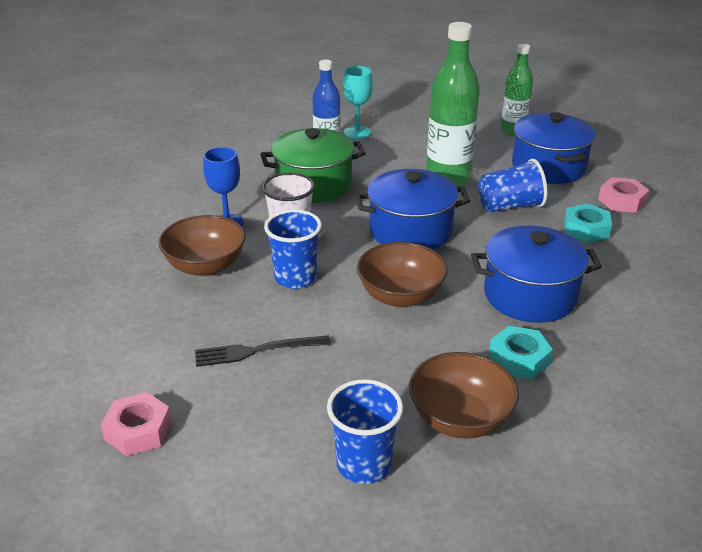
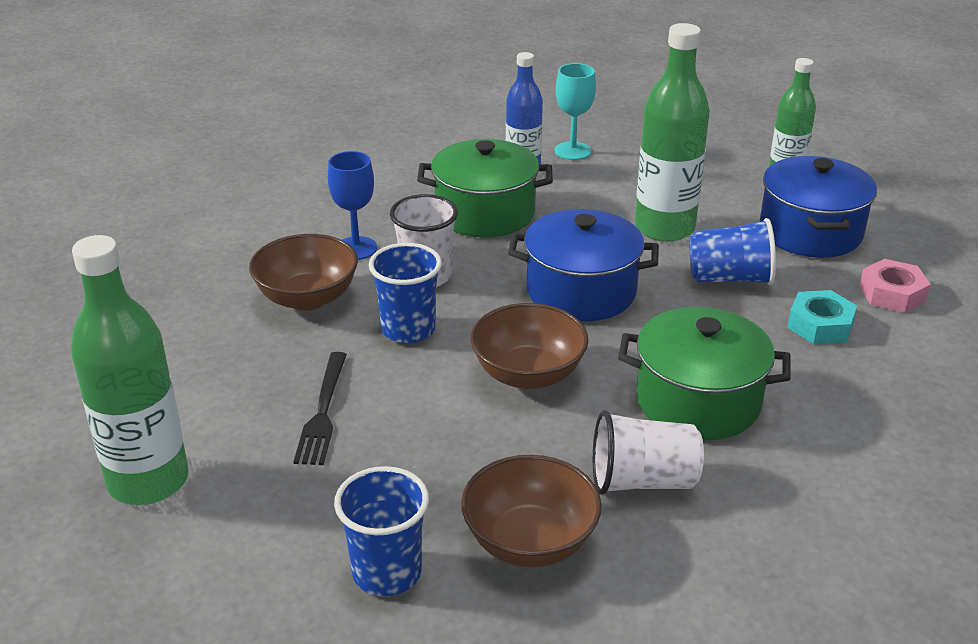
camera: 15 degrees right, 0 degrees up
(138, 430) = (148, 481): pink nut -> green bottle
(257, 351) = (322, 412): black fork -> black fork turned 90 degrees counterclockwise
(519, 359) = (642, 481): turquoise nut -> white cup
(530, 295) = (698, 401): blue pot -> green pot

